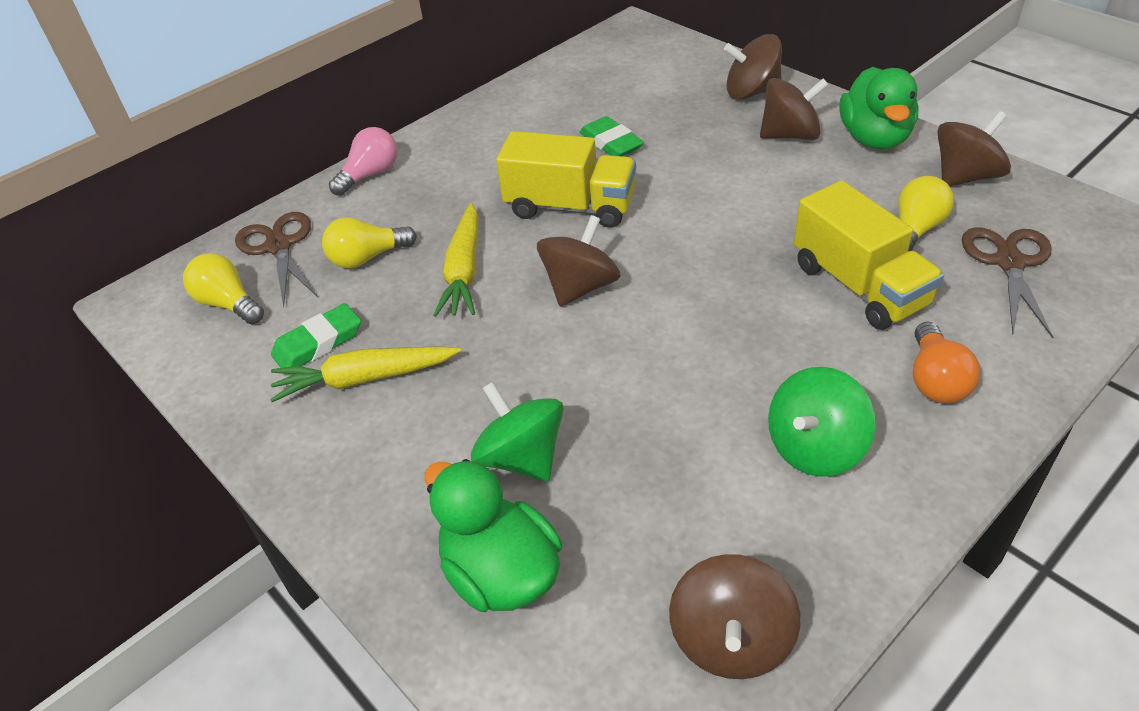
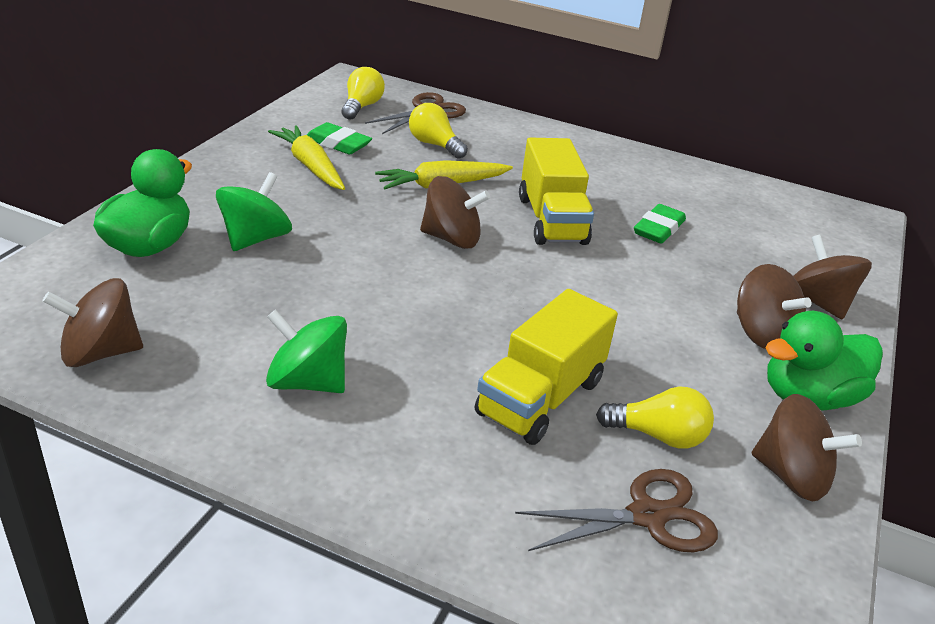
camera: 60 degrees right, 10 degrees down
(370, 175) = (530, 129): pink light bulb -> none
(935, 380) = (424, 457): orange light bulb -> none

